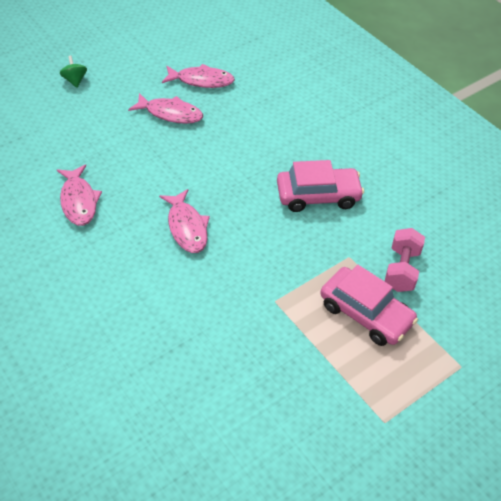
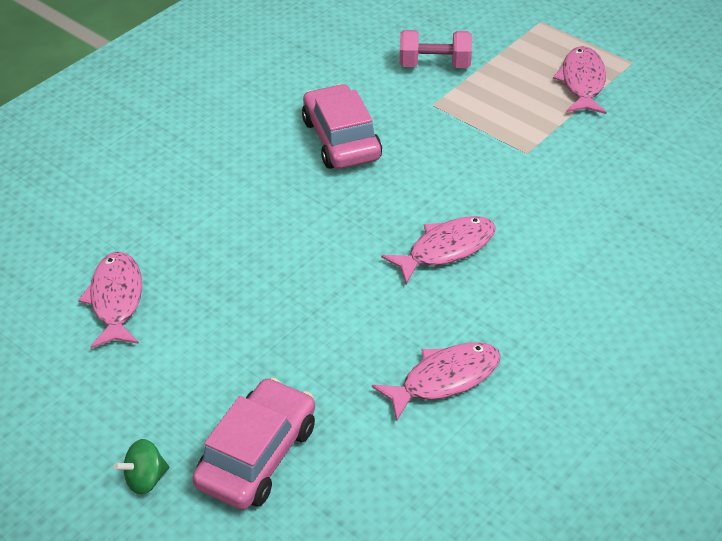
camera: 100 degrees left, 5 degrees down
(170, 113) = (211, 320): pink fish -> pink fish (582, 82)
(366, 313) = (509, 84): pink car -> pink car (257, 455)

